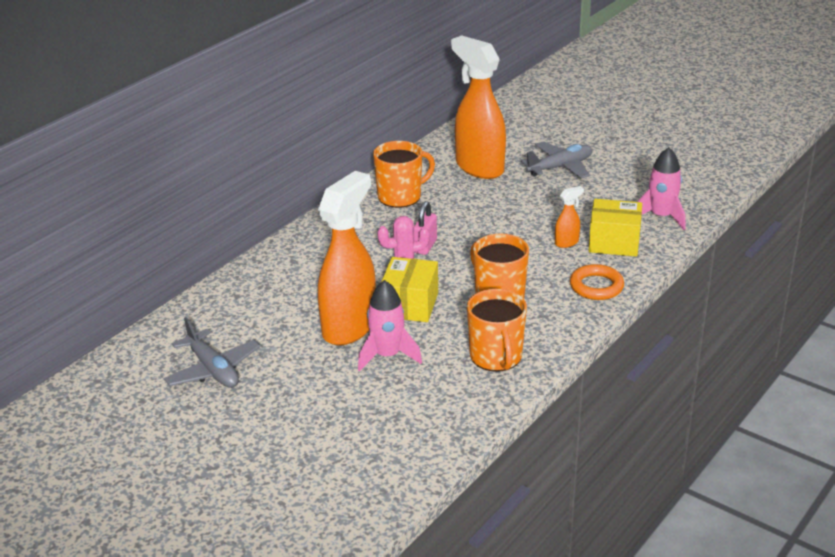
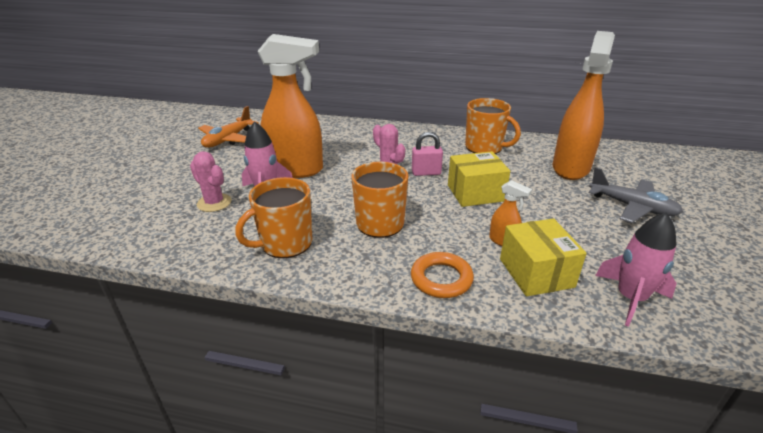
camera: 65 degrees right, 0 degrees up
(213, 369) = (228, 139): grey plane -> orange plane
(383, 395) = (214, 203): none -> pink cactus
(410, 305) = (339, 185): yellow box -> yellow box (475, 193)

